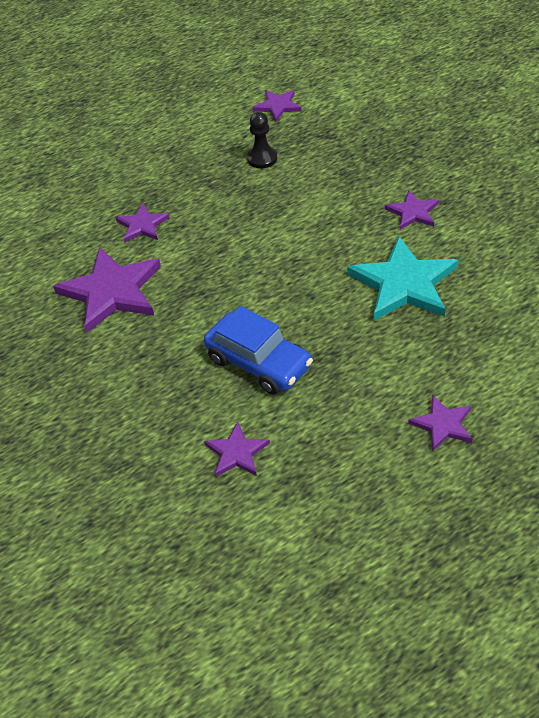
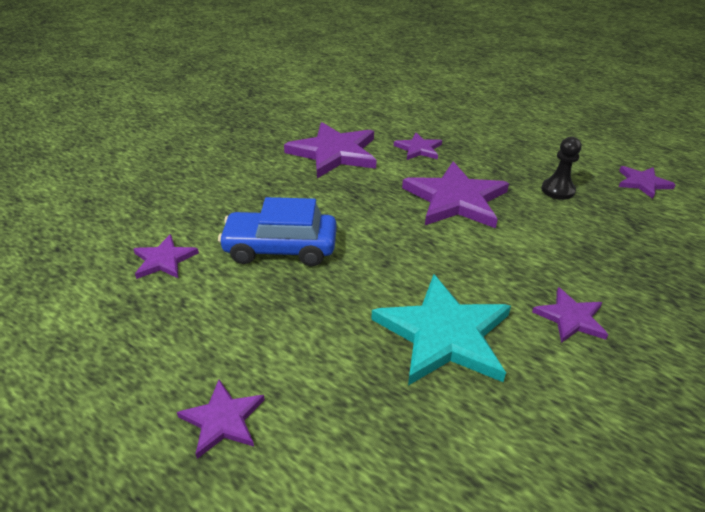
camera: 65 degrees right, 10 degrees down
(242, 226) = (455, 199): none -> purple star
(259, 362) = (280, 248): blue car -> blue car turned 75 degrees clockwise

